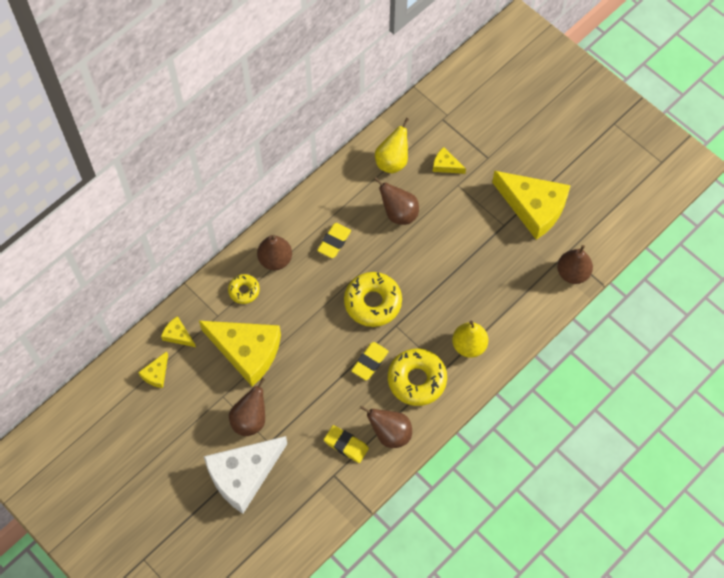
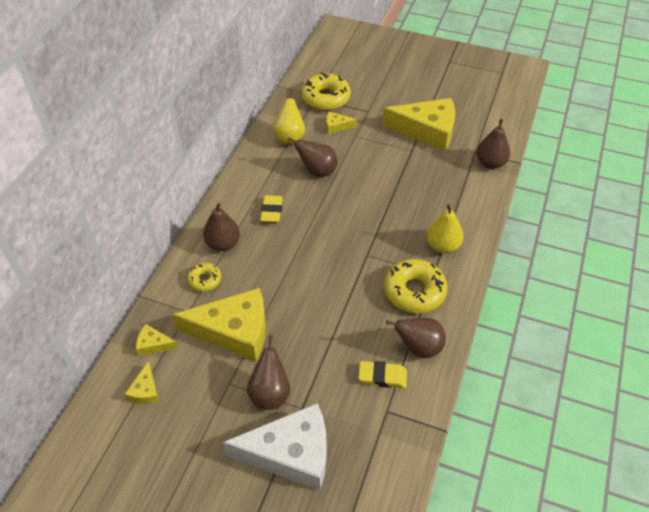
camera: 25 degrees left, 15 degrees down
(243, 475) = (291, 453): white cheese -> white cheese turned 120 degrees counterclockwise
(370, 362) = (361, 294): yellow eraser -> none
(373, 302) = (335, 245): yellow donut -> yellow donut (326, 98)

